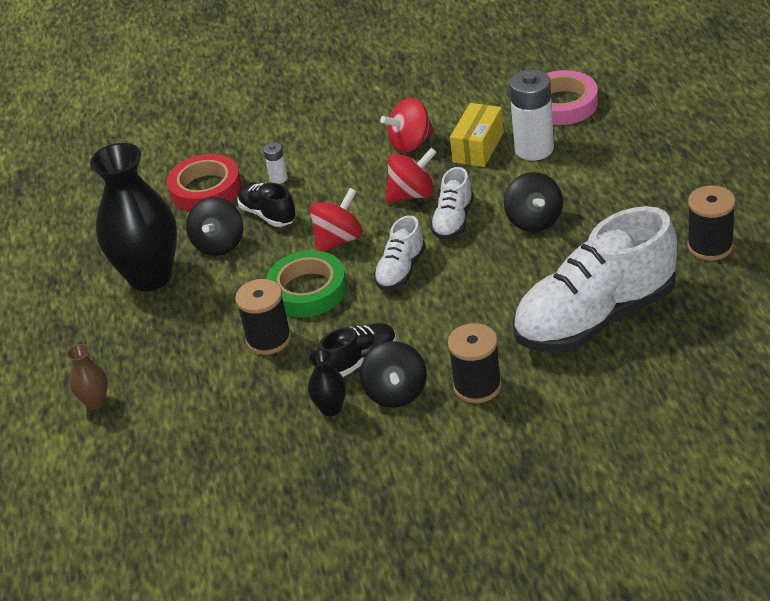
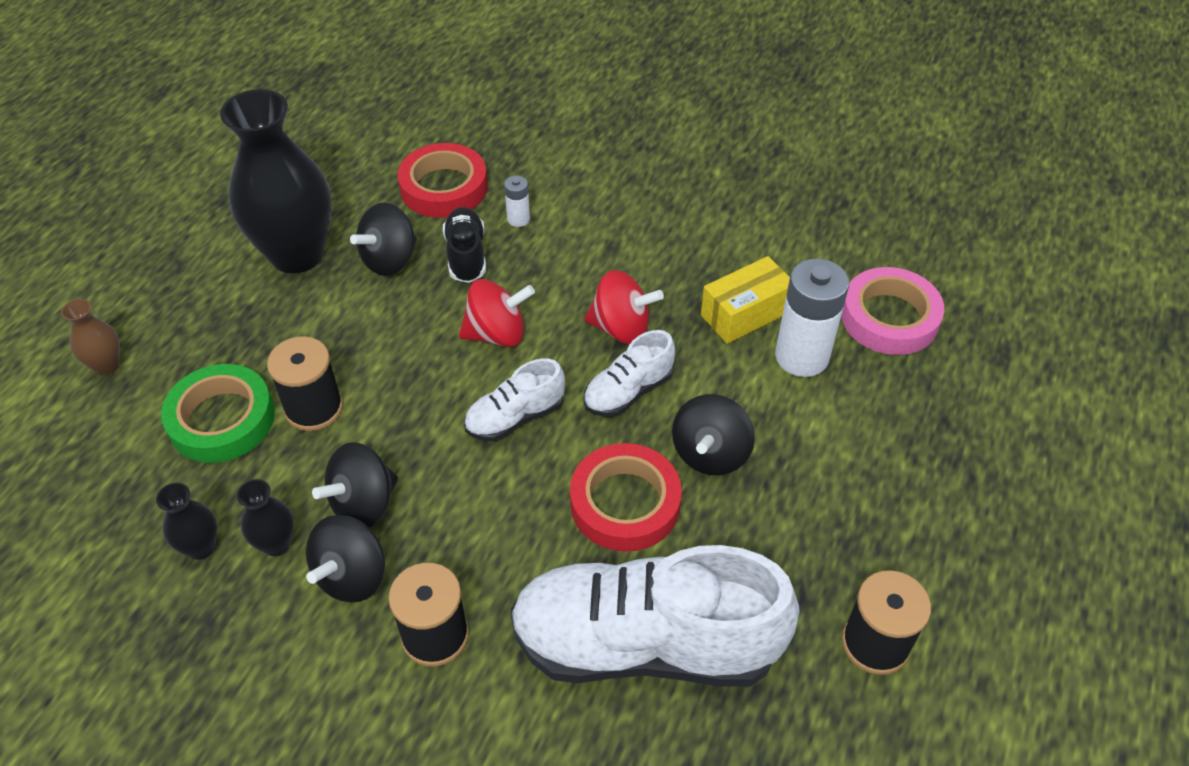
camera: 30 degrees right, 10 degrees up
(286, 438) = (201, 547): none -> black vase
(308, 290) = (407, 375): green tape -> green tape (221, 419)
(360, 360) = (363, 504): black shoe -> black spinning top
(410, 143) = (682, 262): red spinning top -> none
(513, 269) = (625, 503): none -> red tape

